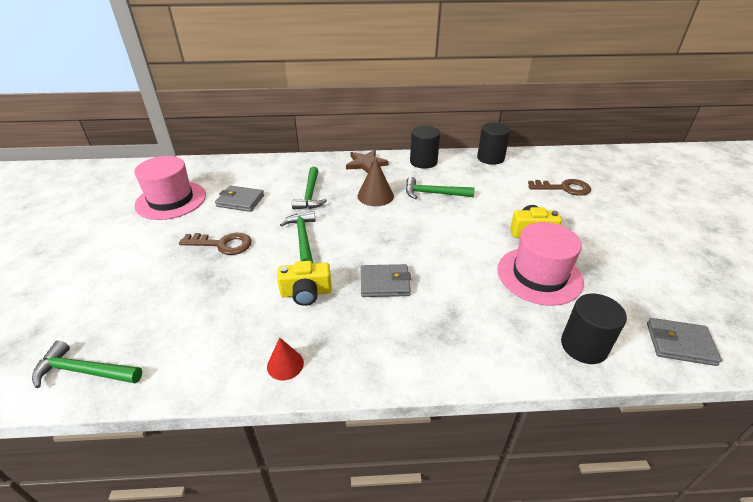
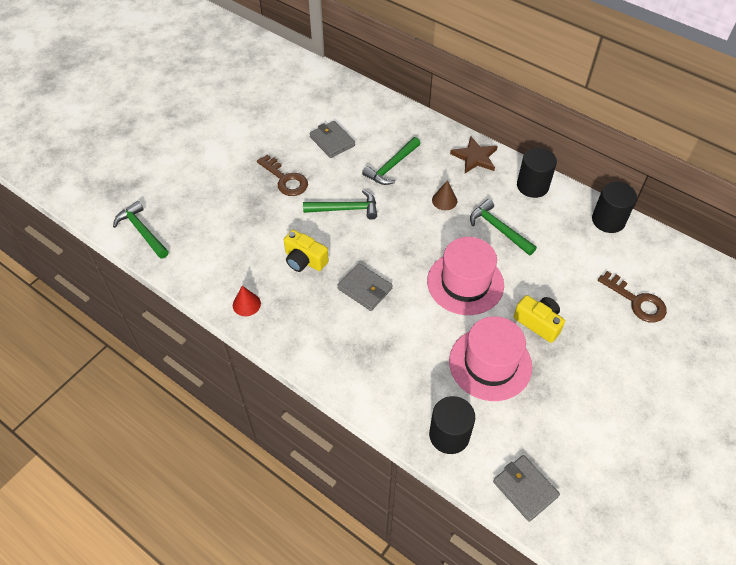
camera: 40 degrees right, 15 degrees up
(171, 200) = (283, 110): pink hat -> pink hat (465, 283)
(303, 238) = (345, 209): green hammer -> green hammer turned 60 degrees clockwise
(375, 196) = (444, 200): brown cone -> brown cone, size x0.66

